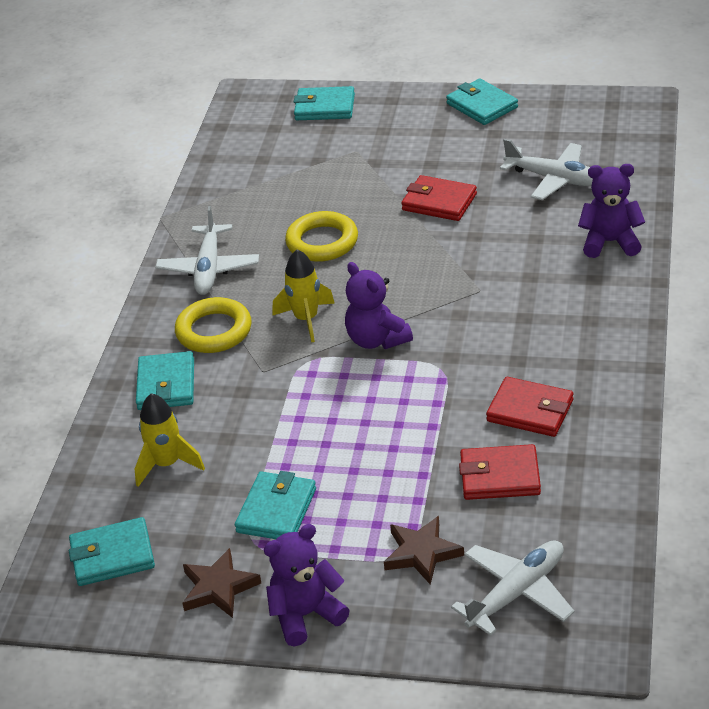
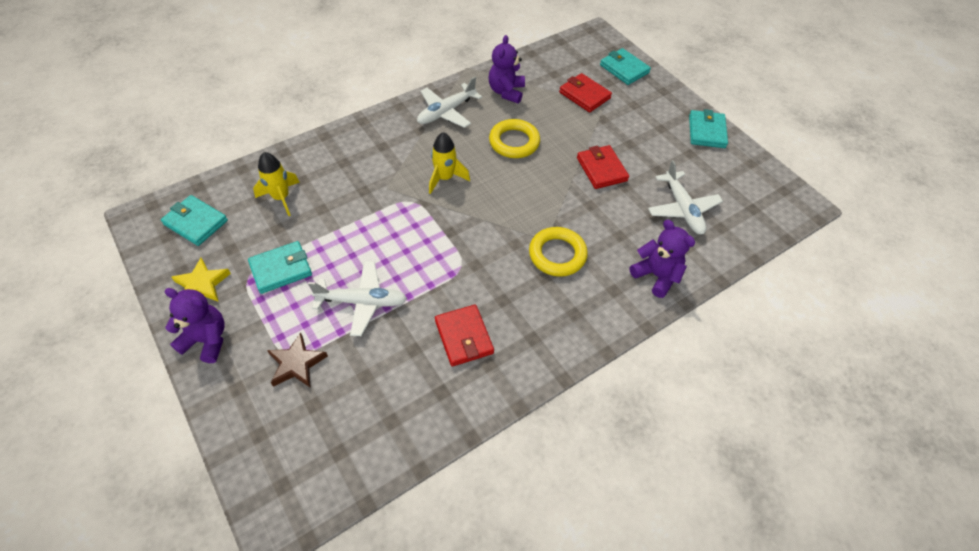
camera: 40 degrees right, 15 degrees up
(166, 385) = (341, 156): turquoise wallet -> none
(214, 331) = (400, 147): yellow ring -> yellow ring (557, 254)
(219, 588) = (202, 284): brown star -> yellow star
(377, 340) = (457, 220): purple teddy bear -> purple teddy bear (506, 92)
(500, 476) = (393, 360): red wallet -> red wallet (584, 95)
(517, 592) = (297, 439): white plane -> white plane (362, 302)

